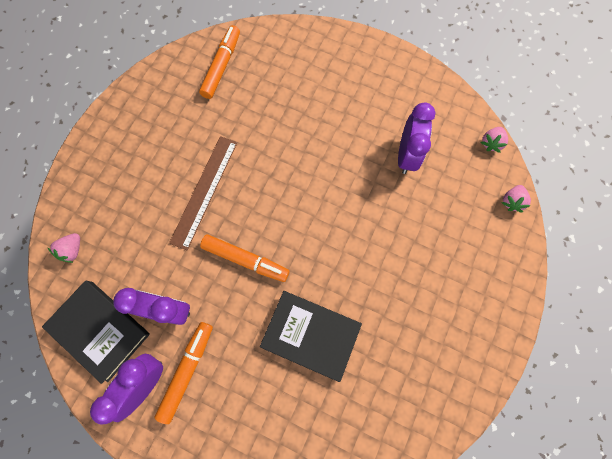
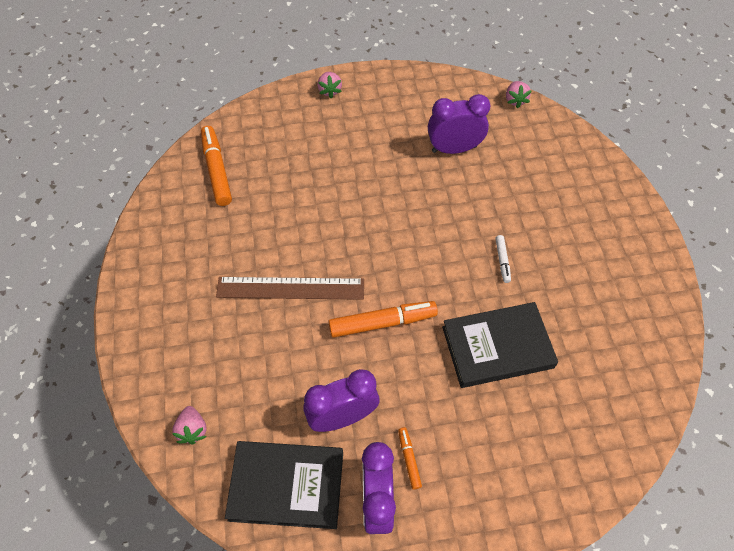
camera: 35 degrees left, 15 degrees down
(187, 370) = (409, 459): orange marker -> orange marker, size x0.51
(204, 191) = (290, 288): brown ruler -> brown ruler turned 75 degrees counterclockwise
(369, 271) = (502, 261): none -> white marker
(406, 155) = (454, 149): purple clock -> purple clock turned 75 degrees counterclockwise
(511, 201) = (569, 135): pink strawberry -> pink strawberry (330, 91)

